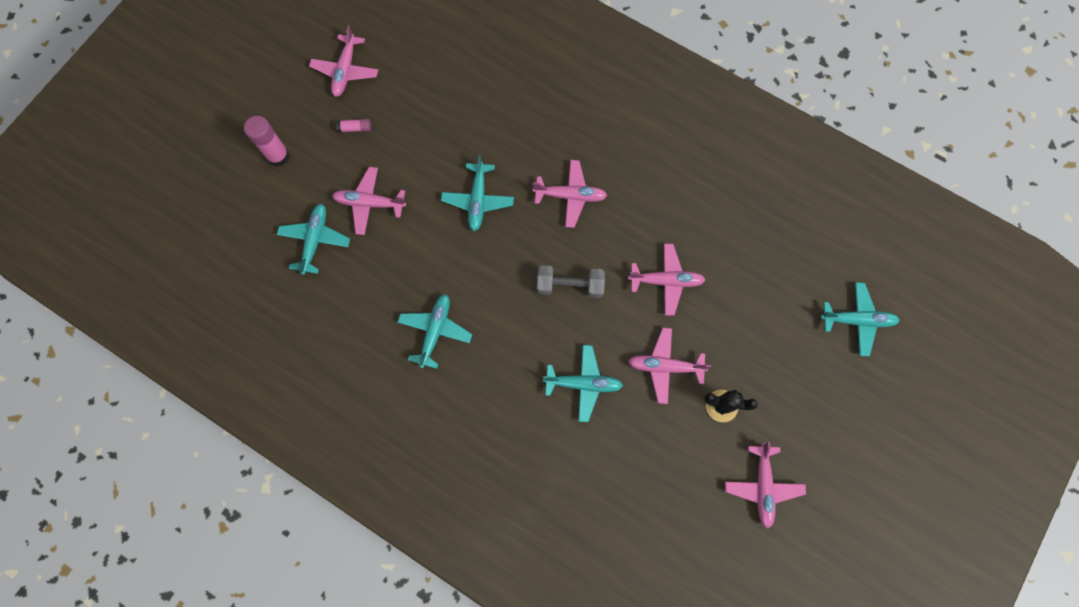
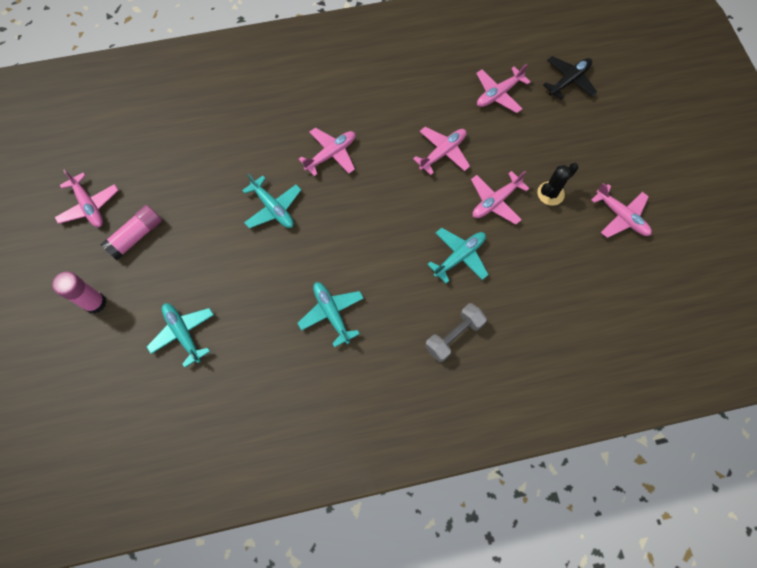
camera: 45 degrees left, 5 degrees down
(355, 128) = (136, 236): pink glue stick -> pink glue stick, size x1.90
(369, 203) = (198, 275): pink plane -> pink plane (498, 94)
(570, 286) = (388, 207): grey dumbbell -> grey dumbbell (454, 336)
(857, 320) = (569, 81): turquoise plane -> black plane

